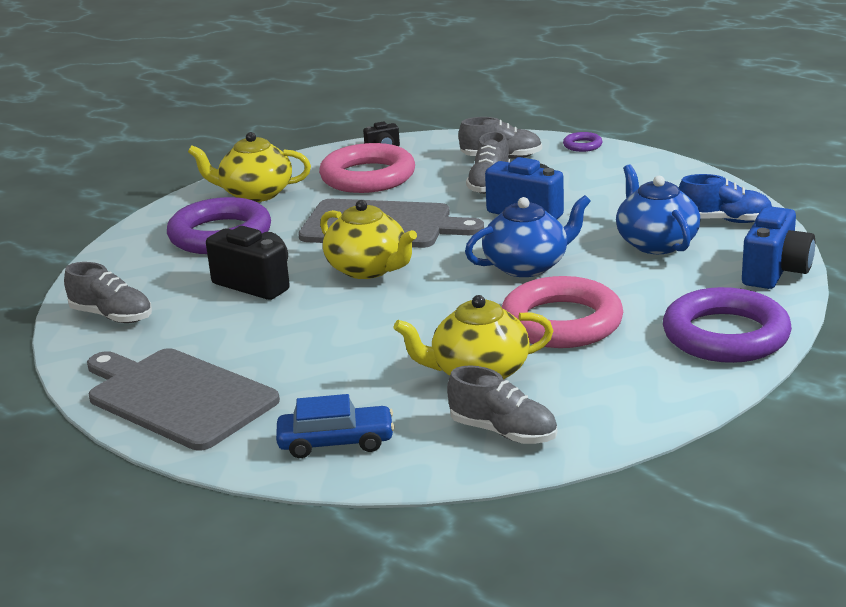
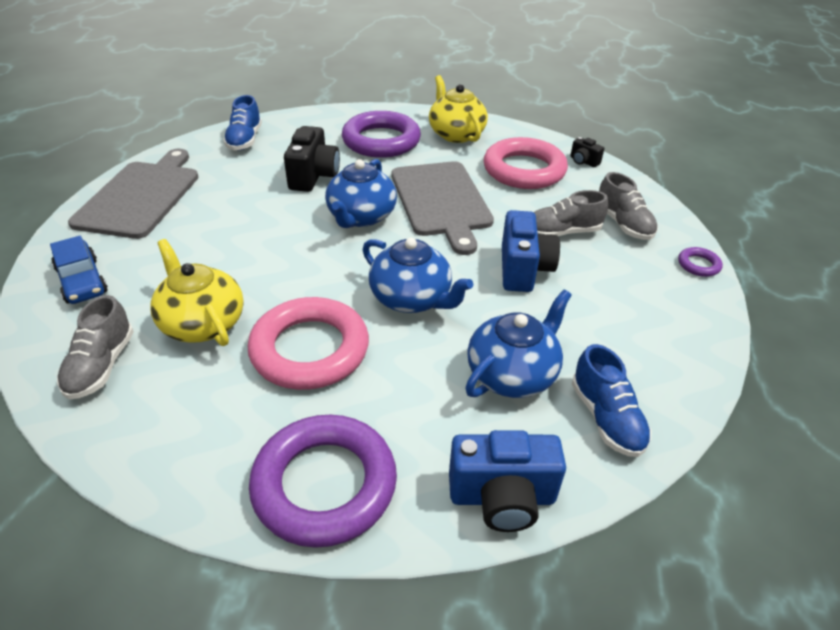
camera: 60 degrees right, 15 degrees up
(112, 316) = (245, 140): grey shoe -> blue shoe
(368, 269) = (361, 217): yellow teapot -> blue teapot

